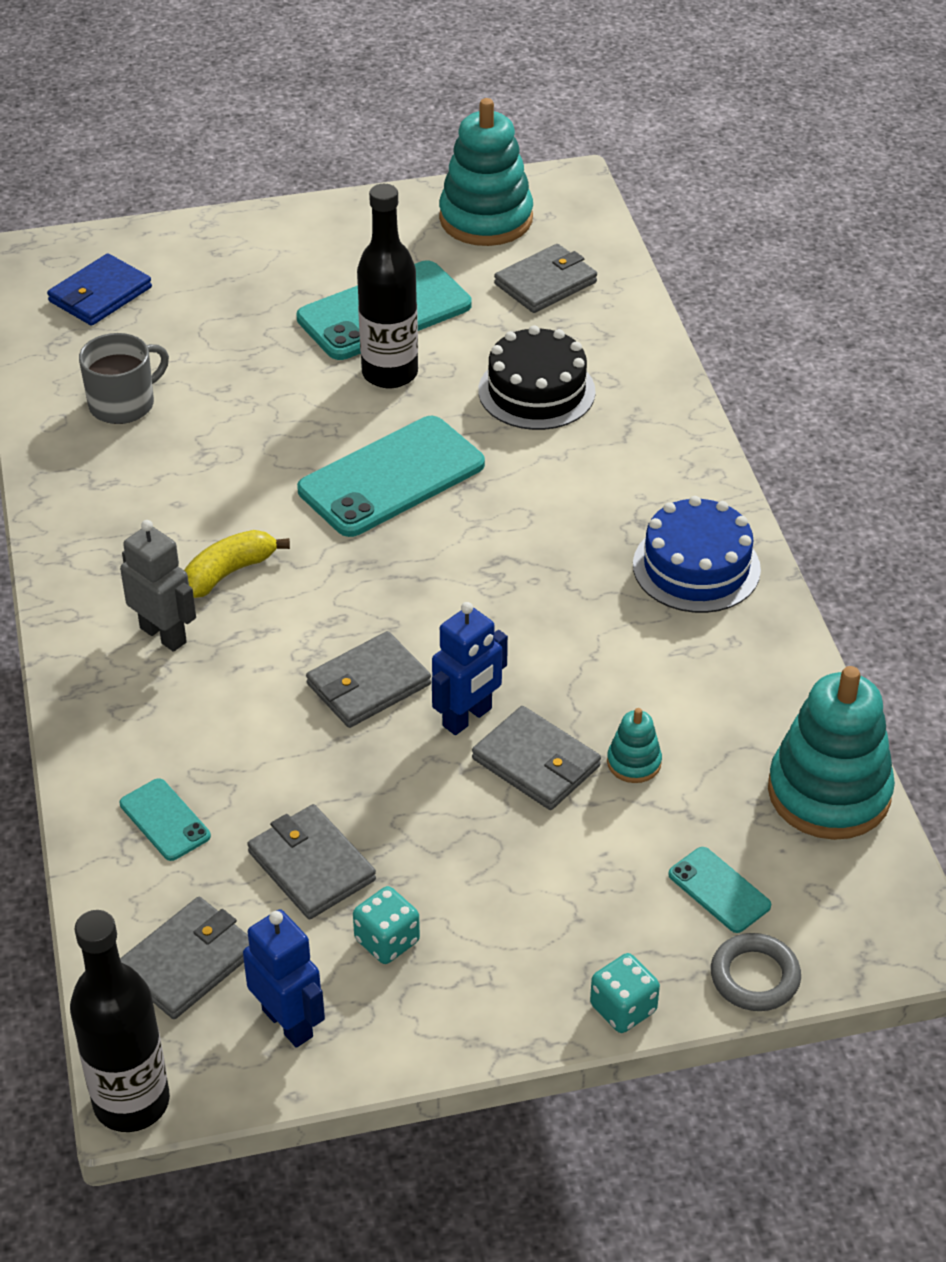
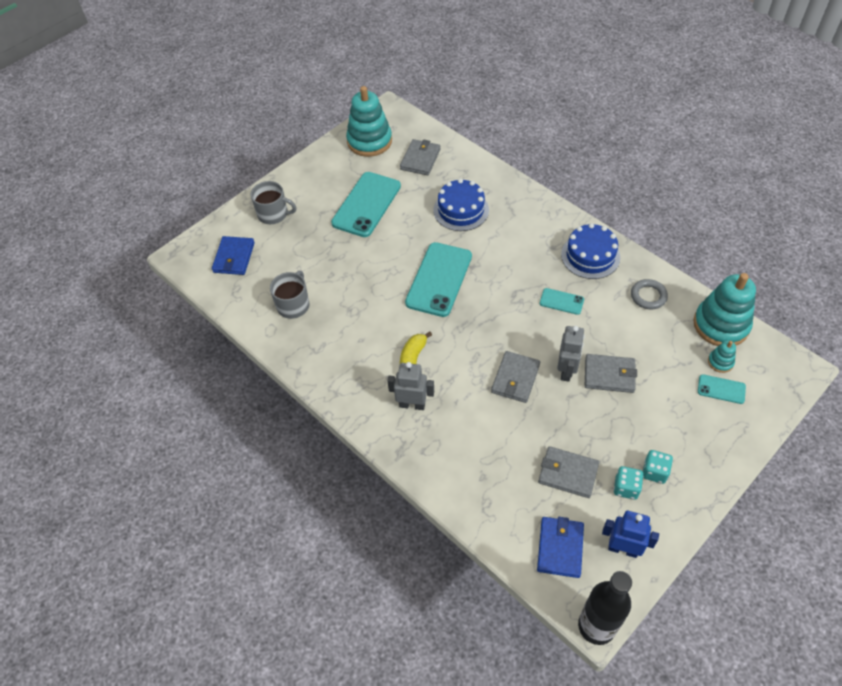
camera: 30 degrees left, 10 degrees up
(164, 820) = (491, 490): turquoise phone -> turquoise phone (561, 301)
(188, 962) = (560, 548): grey wallet -> blue wallet
(221, 260) = (273, 214): none -> grey mug
(390, 373) = (395, 232): black bottle -> none
(467, 718) = (566, 370): blue robot -> grey robot
(536, 391) = (461, 210): black cake -> blue cake
(623, 1008) = (734, 460): turquoise dice -> turquoise dice (654, 472)
(634, 762) = (644, 353): turquoise stacking toy -> turquoise stacking toy (720, 362)
(754, 977) = (765, 417): grey ring -> grey ring (648, 296)

